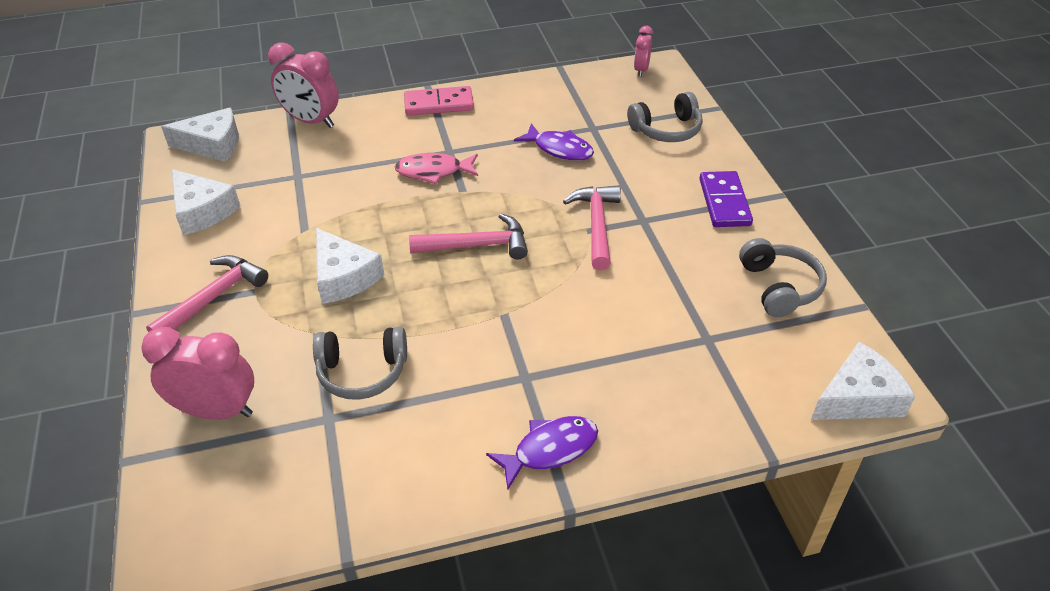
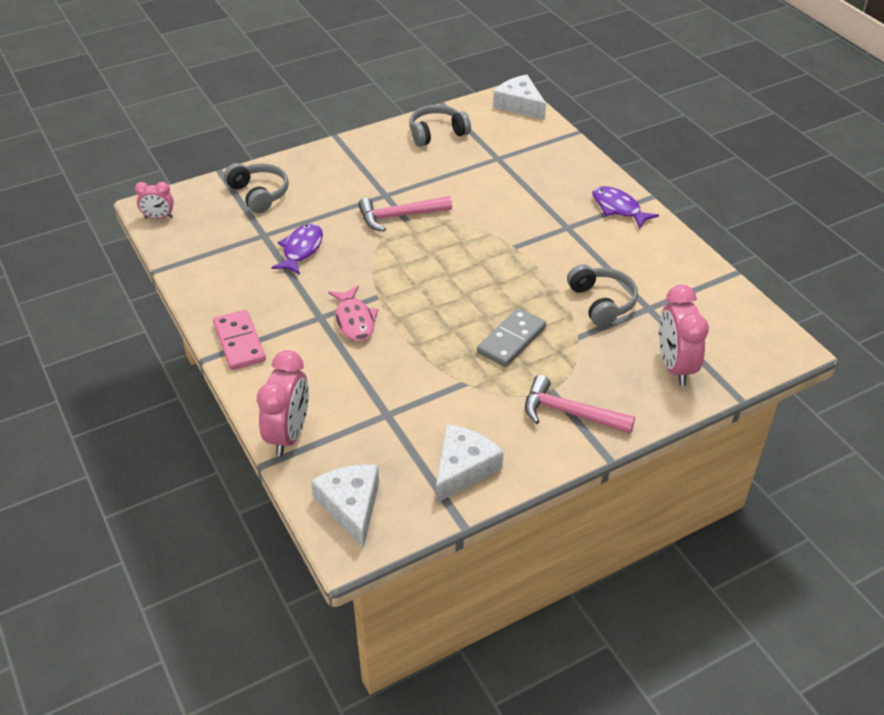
camera: 105 degrees left, 0 degrees up
(344, 276) = (511, 340): white cheese -> grey domino
(477, 245) = (445, 273): pink hammer -> none
(724, 202) = (351, 159): purple domino -> none

